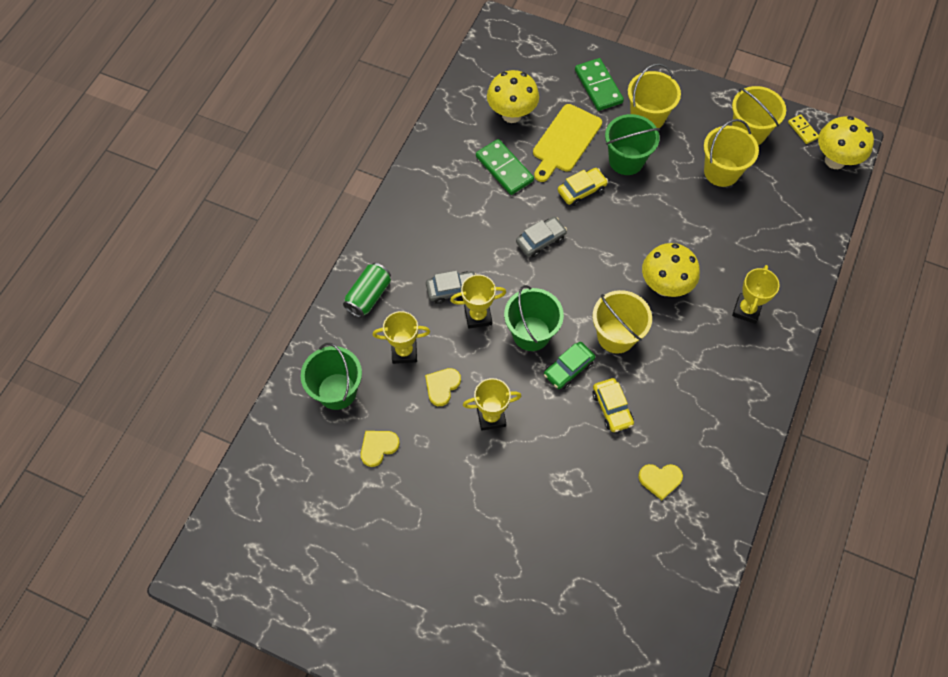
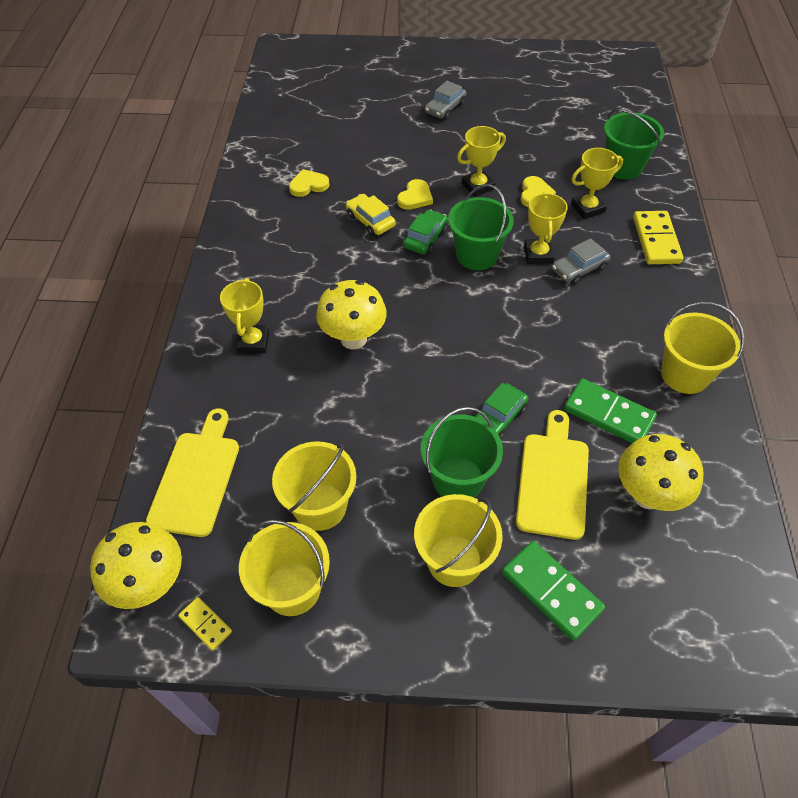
camera: 160 degrees right, 10 degrees down
(368, 296) = (656, 240): green can -> yellow domino
(378, 447) = (559, 144): yellow heart -> yellow heart (415, 197)
(478, 316) = (538, 254): yellow trophy -> yellow trophy turned 60 degrees counterclockwise
(540, 240) = (515, 344): grey car -> grey car (445, 108)
(581, 190) = (497, 418): yellow car -> green car
(616, 336) = (389, 277): yellow bucket -> yellow bucket (684, 374)
(801, 215) = (196, 478): none -> yellow cutting board

